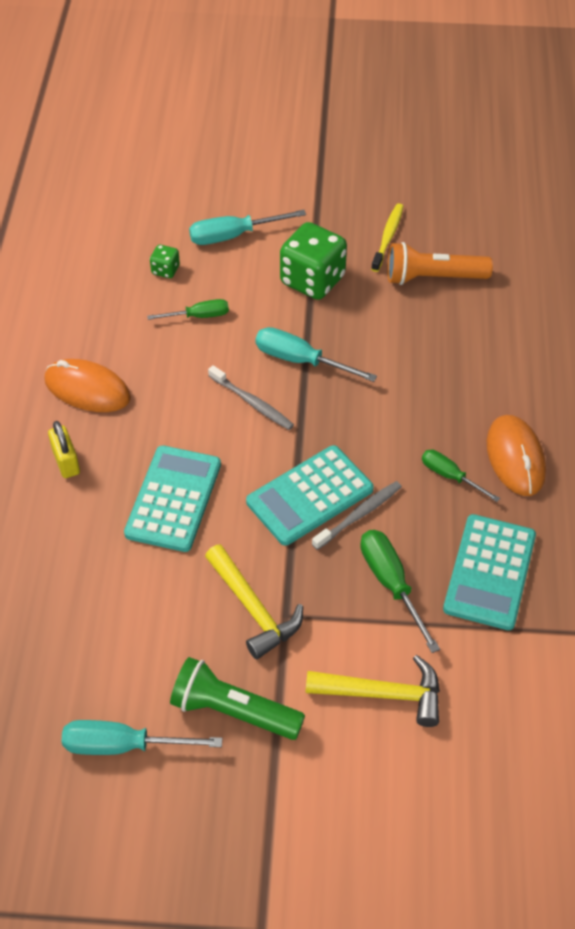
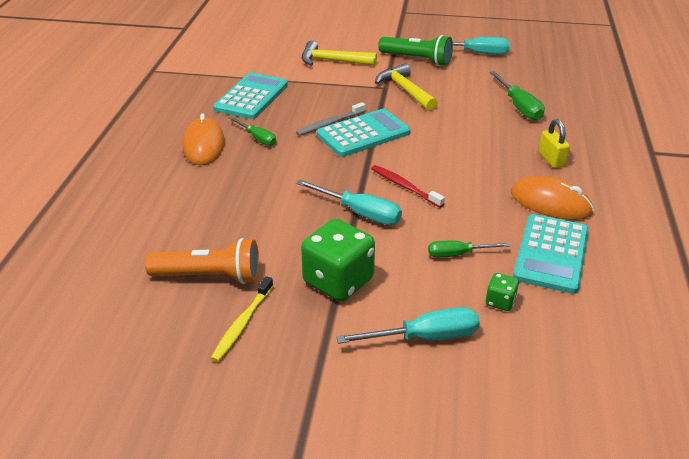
camera: 175 degrees left, 15 degrees down
(173, 499) = (463, 137): turquoise calculator -> turquoise calculator (551, 254)
(252, 403) = (404, 186): grey toothbrush -> red toothbrush
(391, 584) = (316, 95): green screwdriver -> green screwdriver (519, 107)

